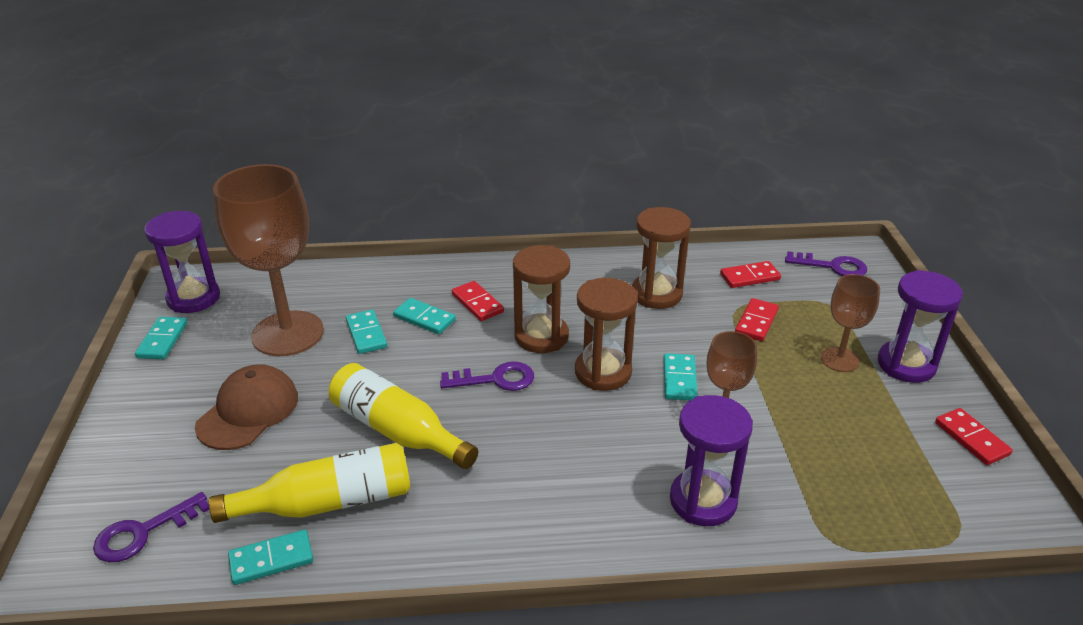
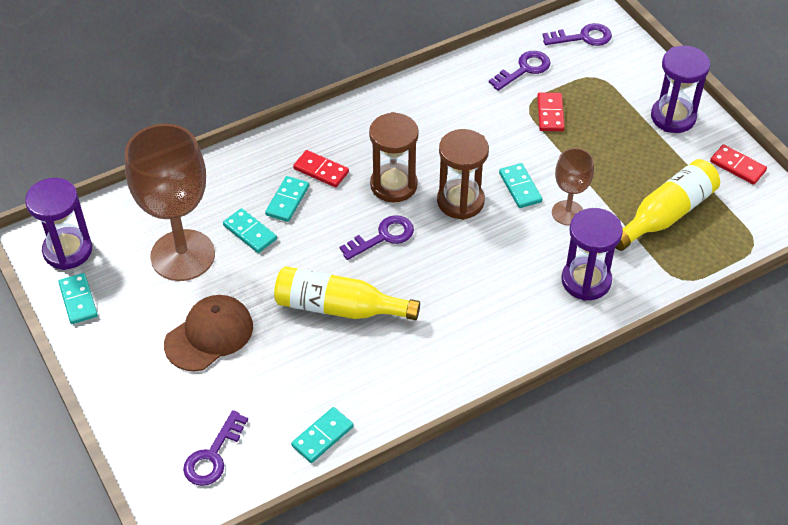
camera: 25 degrees left, 15 degrees up
(248, 411) = (209, 335): brown cap -> brown cap turned 45 degrees clockwise
(327, 502) = (329, 382): yellow bottle -> yellow bottle (666, 214)
(424, 318) = (287, 200): turquoise domino -> turquoise domino turned 75 degrees counterclockwise
(656, 294) = (460, 112): brown hourglass -> none
(749, 277) = (524, 69): red domino -> purple key
(839, 359) = (625, 129): brown goblet -> none

